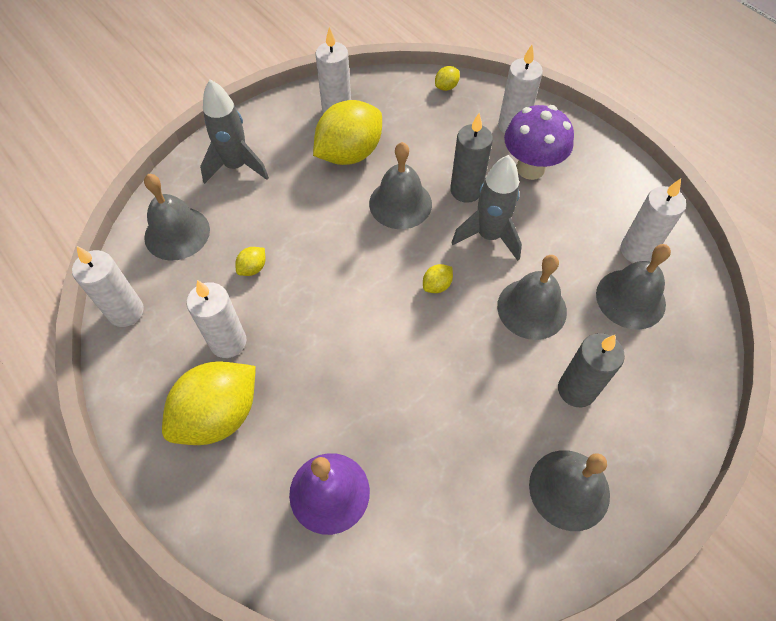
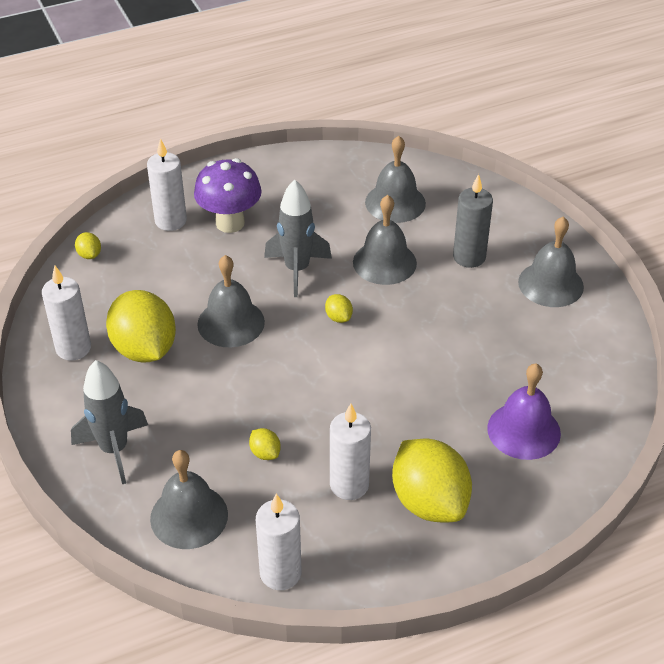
camera: 75 degrees left, 15 degrees down
(466, 190) = (236, 272): grey candle -> none
(636, 251) = (349, 185): white candle -> none

